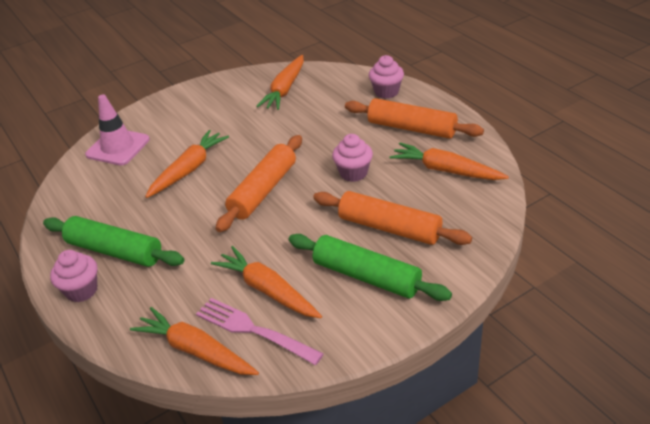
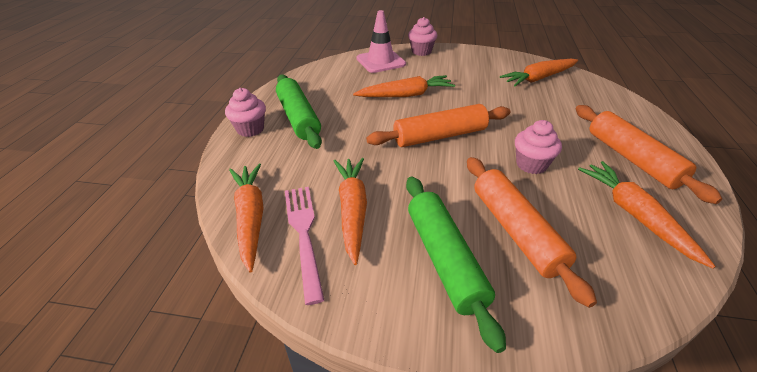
camera: 40 degrees right, 0 degrees up
(386, 92) = (634, 119): pink cupcake -> pink cupcake (421, 51)

